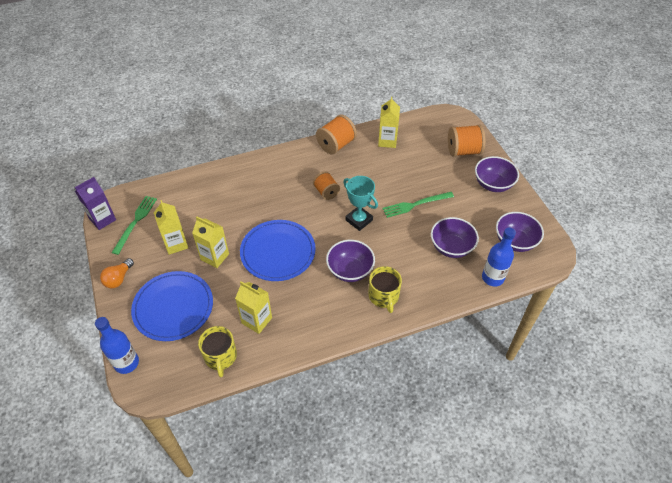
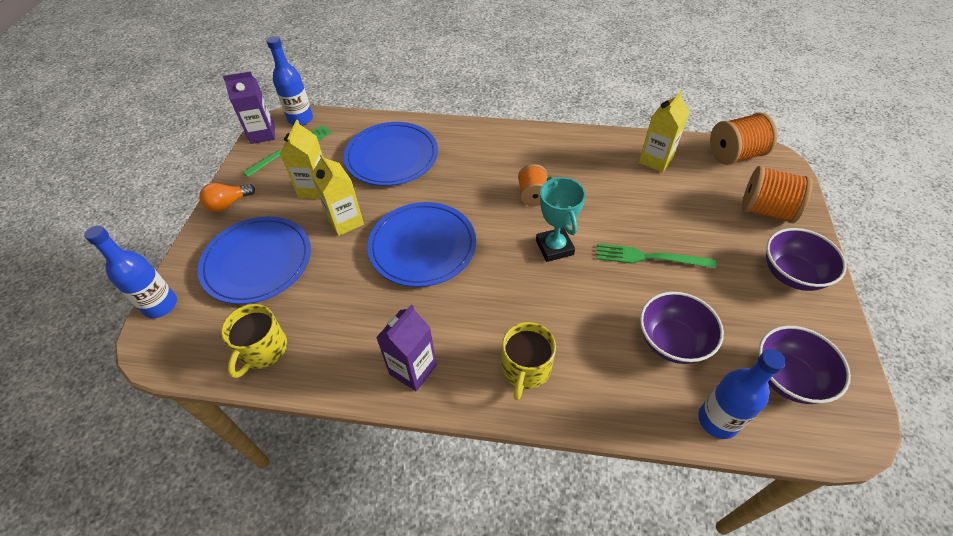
camera: 30 degrees right, 0 degrees up
(124, 197) = (300, 119): none -> blue bottle
(215, 200) = (392, 157): none -> blue plate
(257, 320) = (337, 323): yellow carton -> none
(321, 325) = (413, 369): none -> purple carton
(336, 145) = (582, 142): orange spool -> orange spool (734, 155)
(350, 270) = (500, 310): purple bowl -> none

